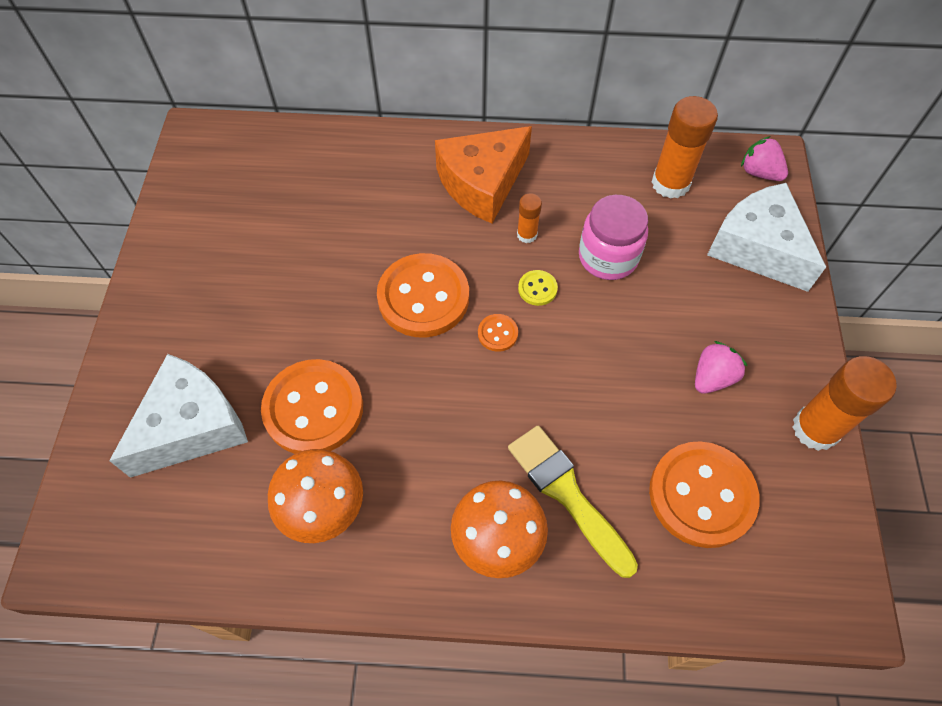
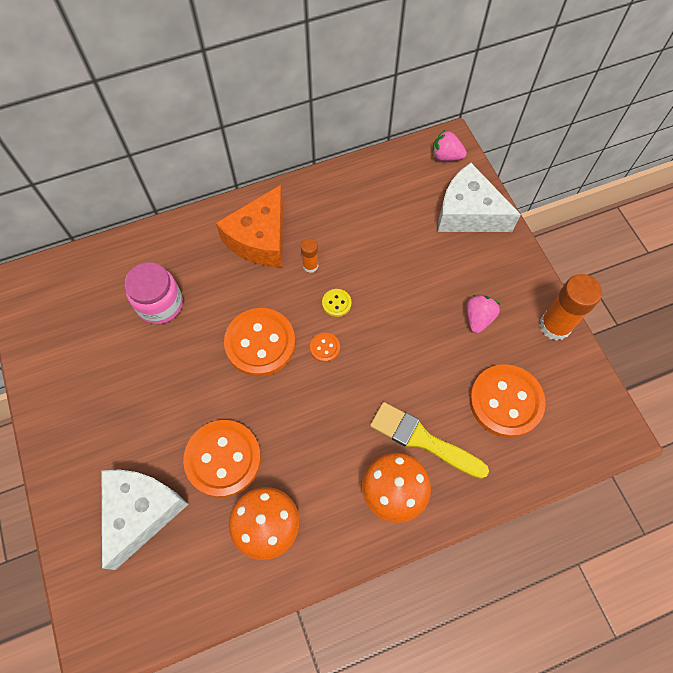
camera: 25 degrees left, 5 degrees up
(608, 257) = (373, 260): pink jar -> pink jar (160, 304)
(670, 183) = (391, 187): orange glue stick -> none

